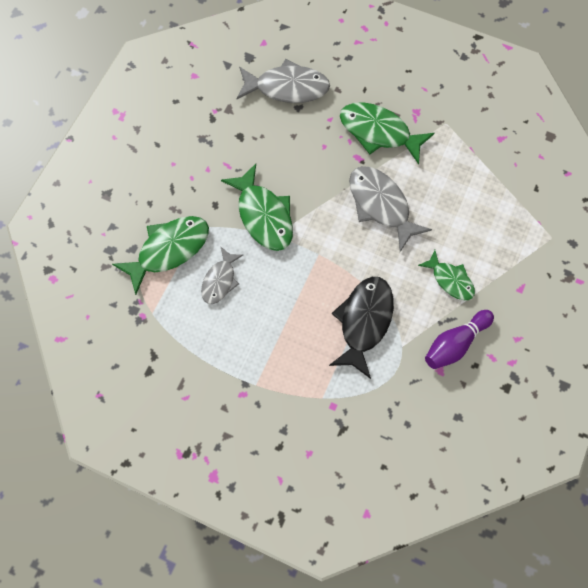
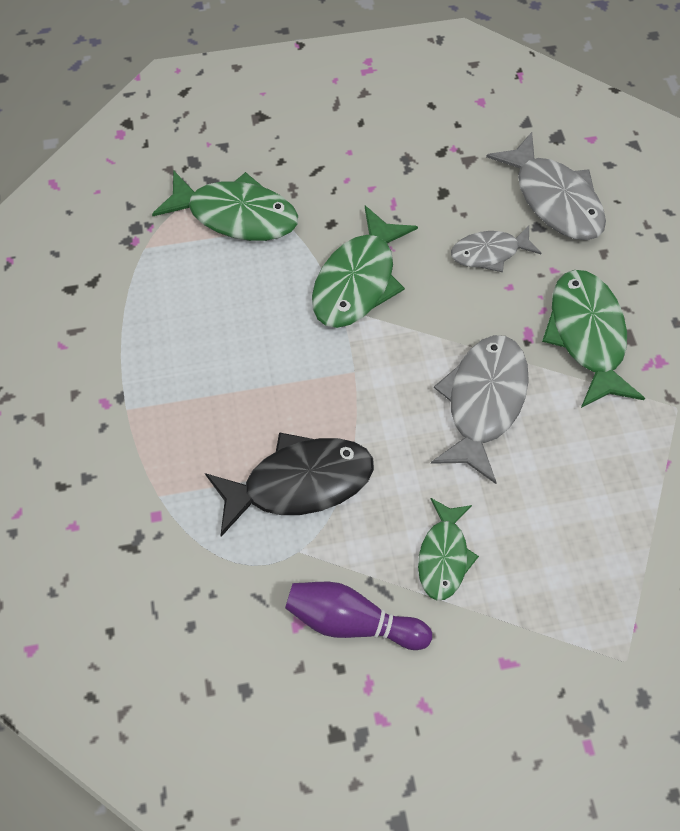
camera: 55 degrees right, 5 degrees down
(220, 280) = (236, 288): grey fish -> grey fish (489, 253)

